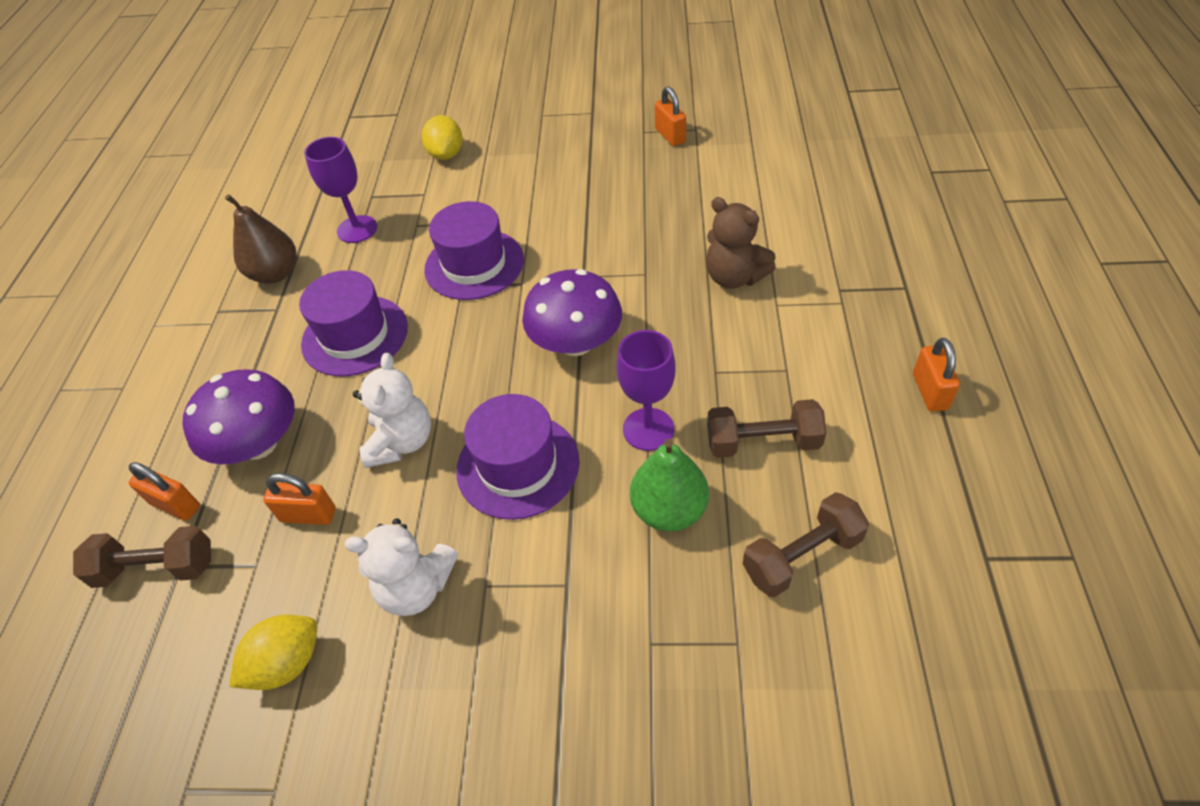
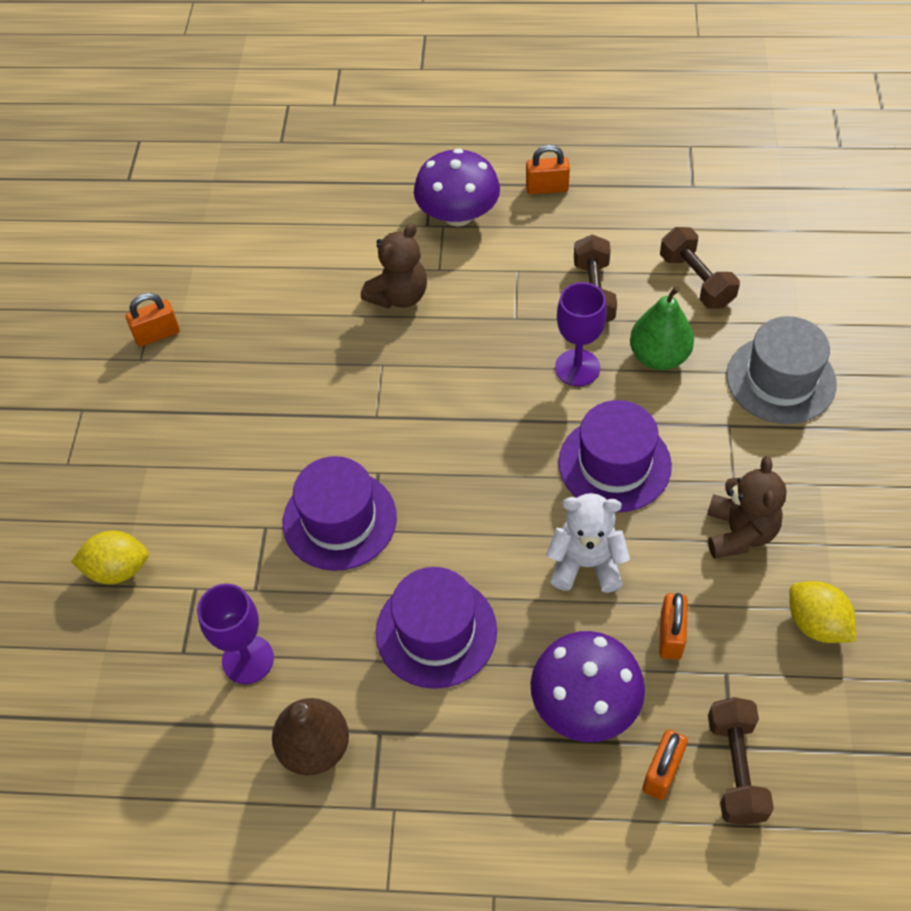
camera: 90 degrees left, 5 degrees up
(416, 587) = (739, 533): white teddy bear -> brown teddy bear
(576, 342) = (470, 422): purple mushroom -> purple mushroom (458, 215)
(639, 653) = (780, 379): none -> grey hat

